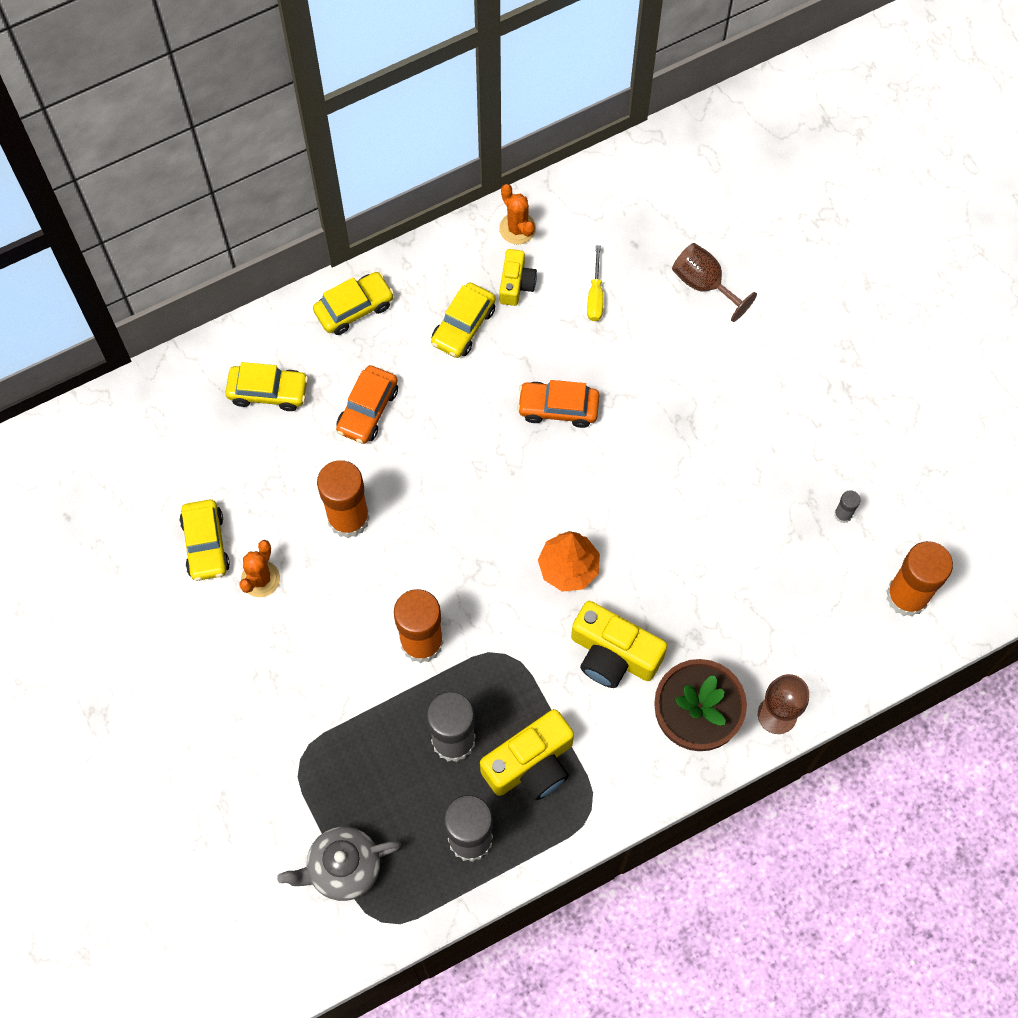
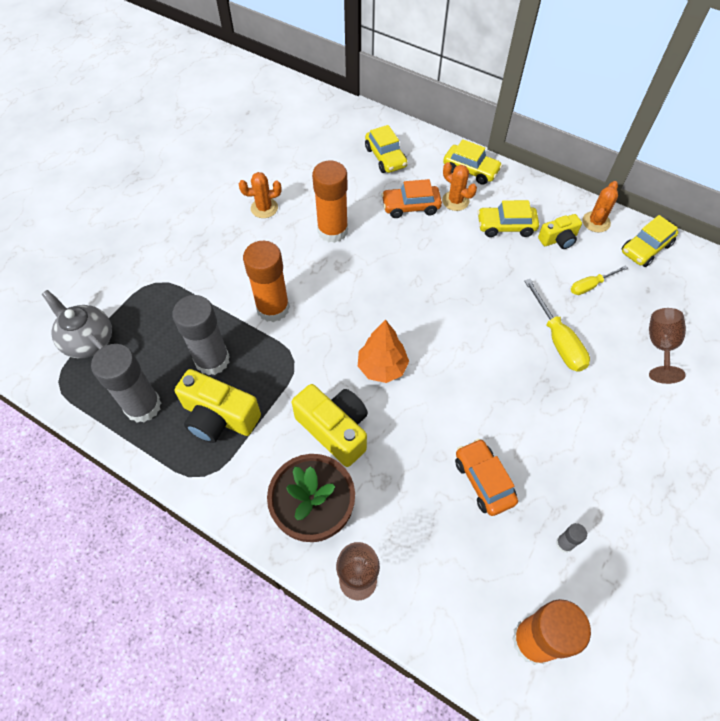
camera: 60 degrees right, 10 degrees down
(206, 544) = (269, 174): yellow car -> yellow car (645, 248)
(391, 355) = (455, 201): none -> orange cactus
(558, 408) = (493, 304): orange car -> orange car (483, 481)
(613, 654) = (335, 429): yellow camera -> yellow camera turned 135 degrees clockwise
(639, 374) = (558, 340): none -> yellow screwdriver

